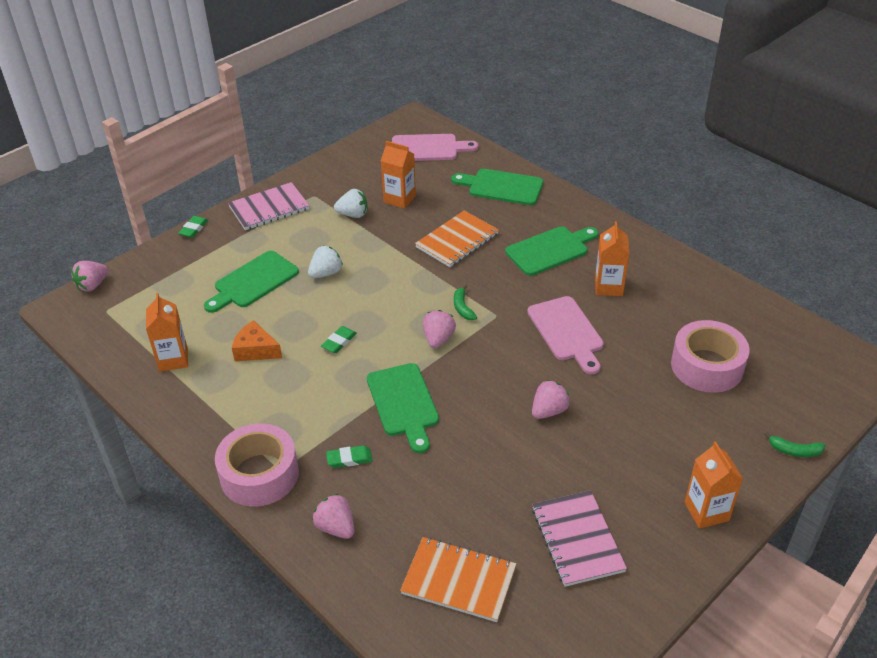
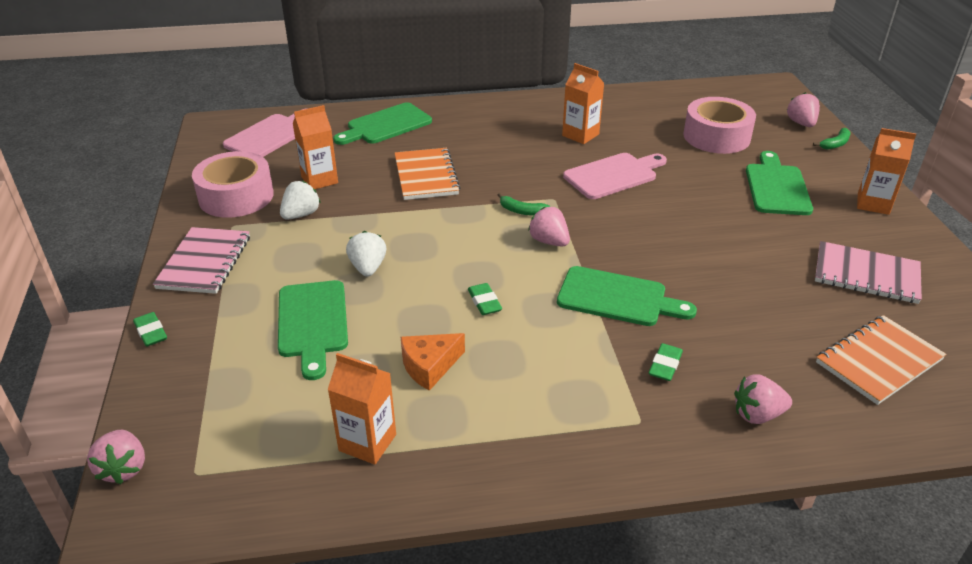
camera: 55 degrees left, 5 degrees down
(259, 474) = (634, 443): pink tape -> pink tape (236, 196)
(549, 411) = (702, 224): pink strawberry -> pink strawberry (801, 123)
(550, 250) = (501, 139): green cutting board -> green cutting board (776, 187)
(567, 332) = (613, 175): pink cutting board -> pink cutting board turned 45 degrees counterclockwise

